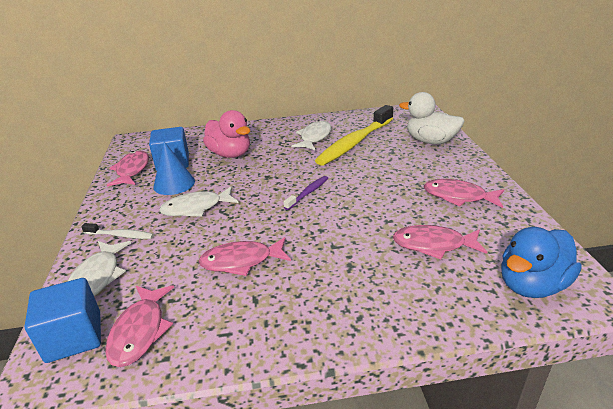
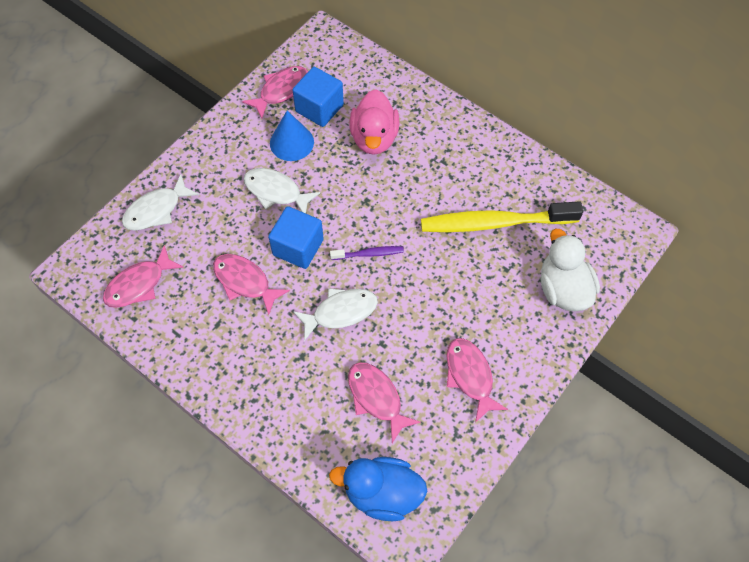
camera: 45 degrees right, 30 degrees up
(74, 337) = (107, 254): blue cube -> blue cube (298, 247)
(121, 235) = (203, 177): white toothbrush -> none
(314, 137) = (472, 180): white fish -> white fish (340, 312)

